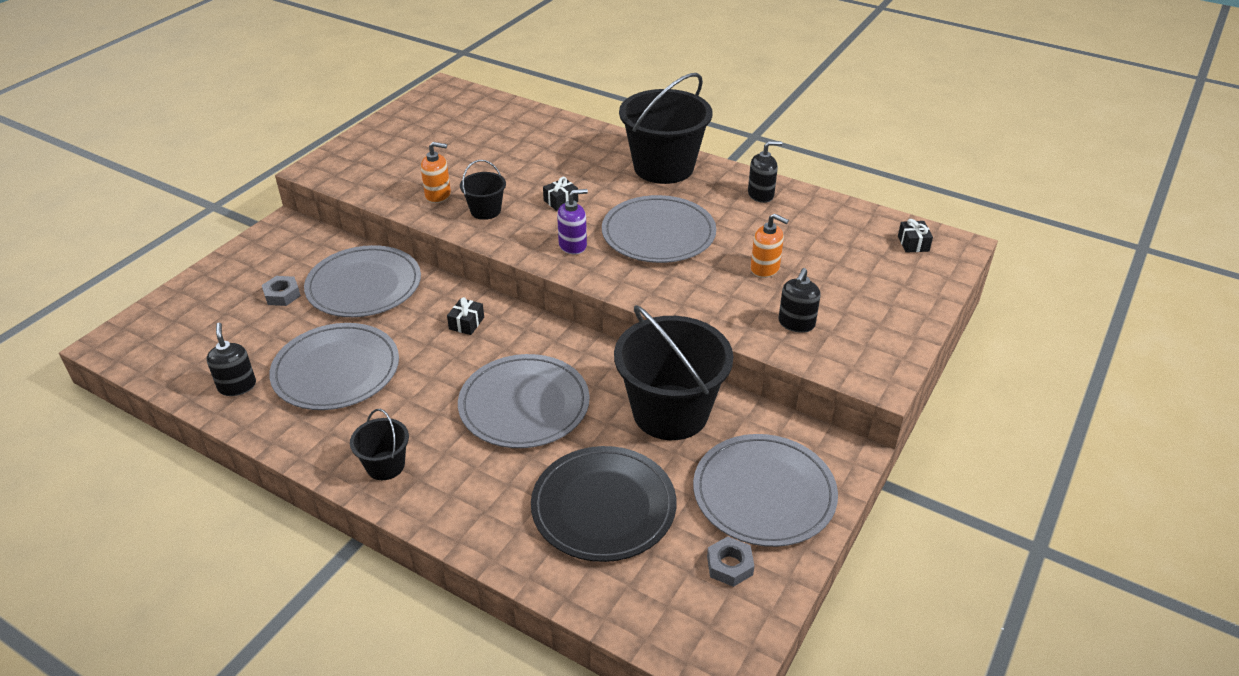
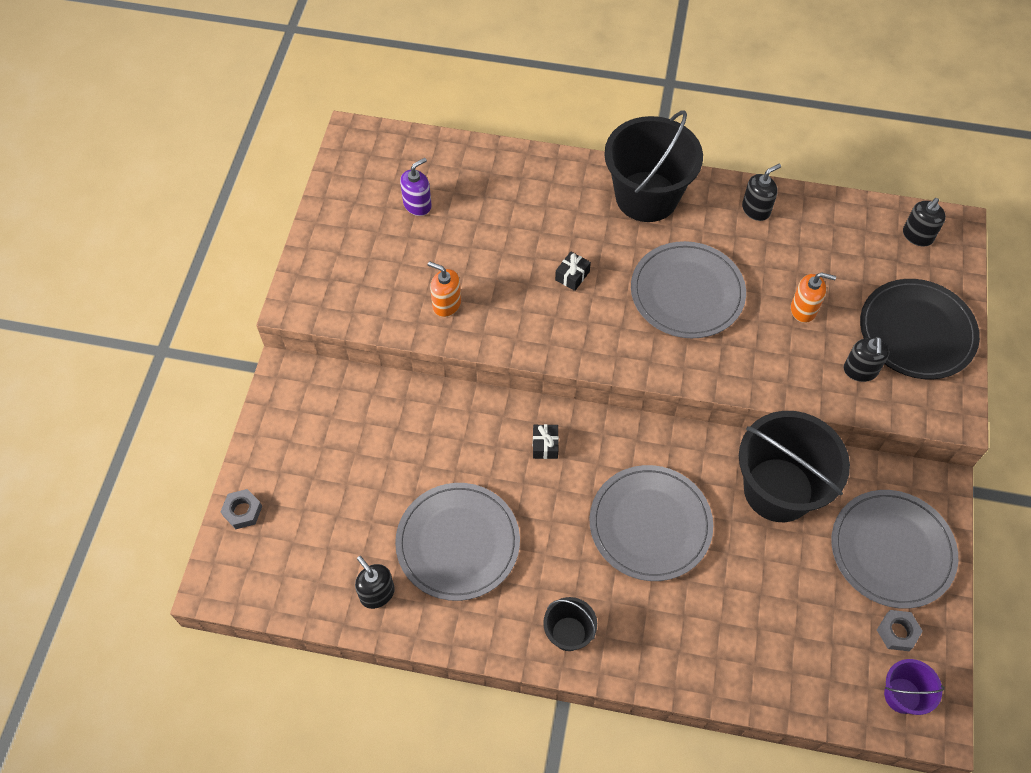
camera: 20 degrees left, 20 degrees up
(282, 295) = (345, 468): grey nut -> grey nut (242, 511)
(364, 285) = (418, 429): grey plate -> none
(438, 195) = (446, 304): orange soap dispenser -> orange soap dispenser turned 135 degrees counterclockwise
(485, 211) = (506, 312): black bucket -> none
(573, 245) = (616, 334): purple soap dispenser -> purple soap dispenser (417, 205)
(603, 506) = (773, 610): black plate -> black plate (917, 331)
(702, 625) = (902, 695): none -> purple bucket
(913, 243) = (917, 236): black gift -> black soap dispenser

